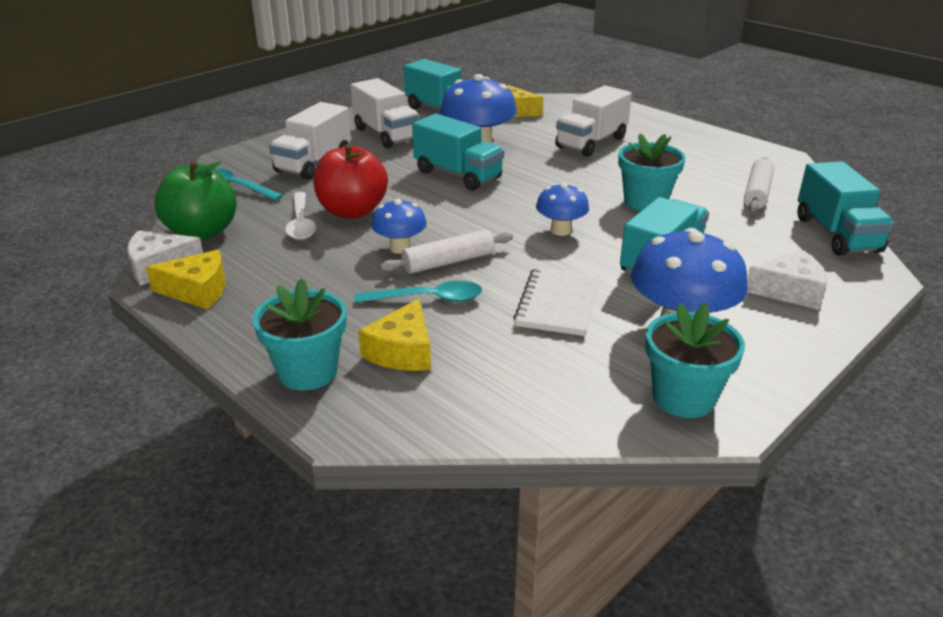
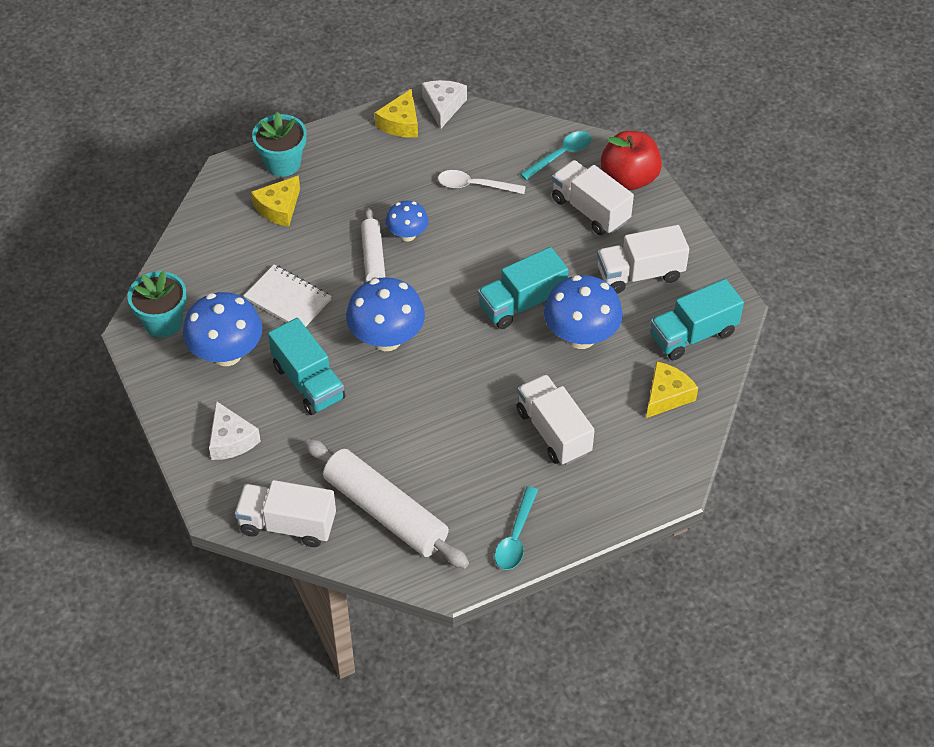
camera: 110 degrees right, 20 degrees up
(202, 231) = (487, 130): green apple -> none
(352, 211) = (481, 219): red apple -> red apple (629, 178)
(402, 351) = (279, 208): yellow cheese -> yellow cheese turned 90 degrees counterclockwise
(428, 299) = (330, 234): turquoise spoon -> turquoise spoon (515, 537)
(560, 230) = (386, 339): blue mushroom -> blue mushroom, size x1.74
(645, 202) = (407, 417): turquoise flower pot -> none
(757, 192) = (385, 512): white rolling pin -> white rolling pin, size x1.76
(789, 291) = (231, 440): white cheese -> white cheese turned 45 degrees counterclockwise
(836, 234) = (287, 525): turquoise truck -> white truck

